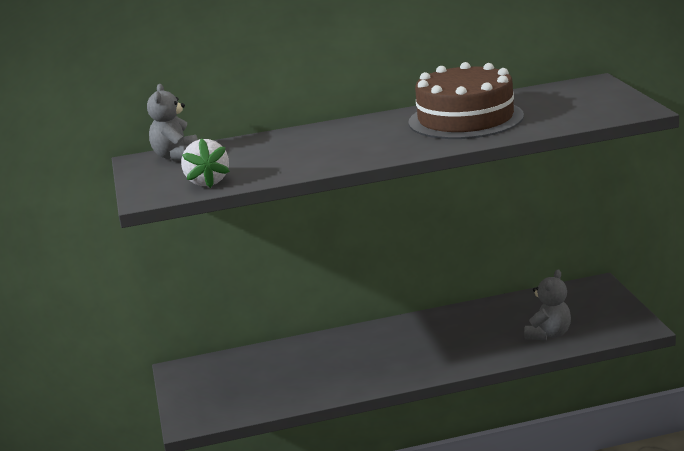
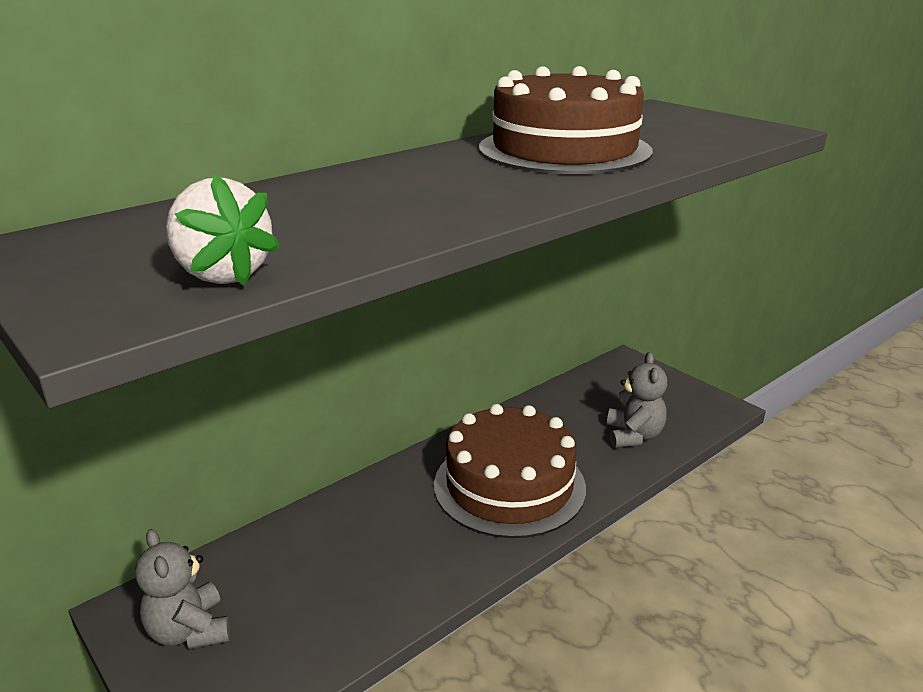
camera: 30 degrees left, 5 degrees up
(177, 156) = (105, 233): grey teddy bear -> grey teddy bear (189, 631)
(432, 349) = (509, 485): none -> brown cake

